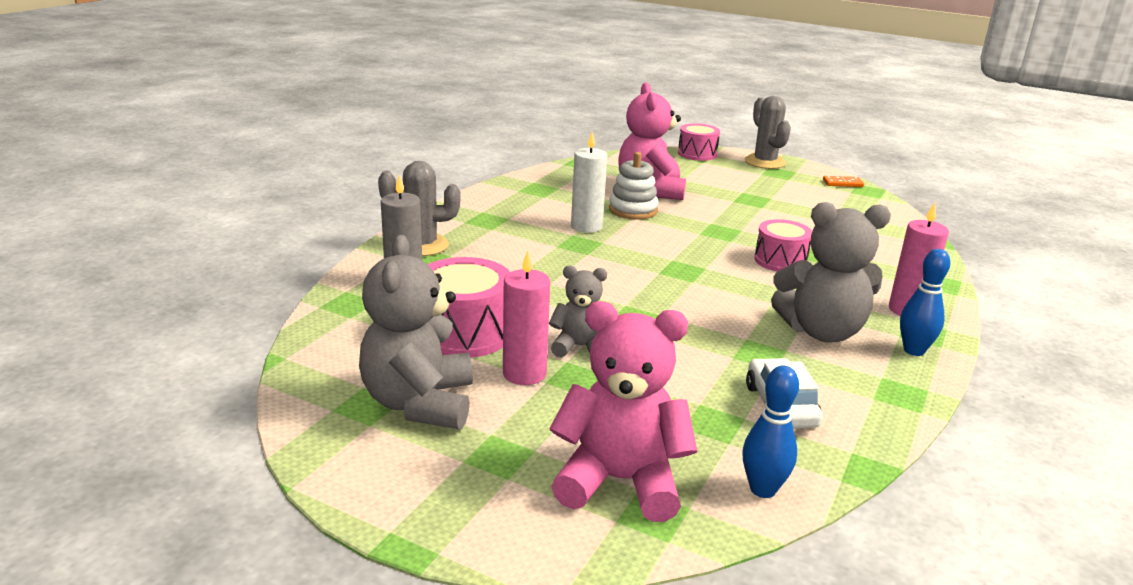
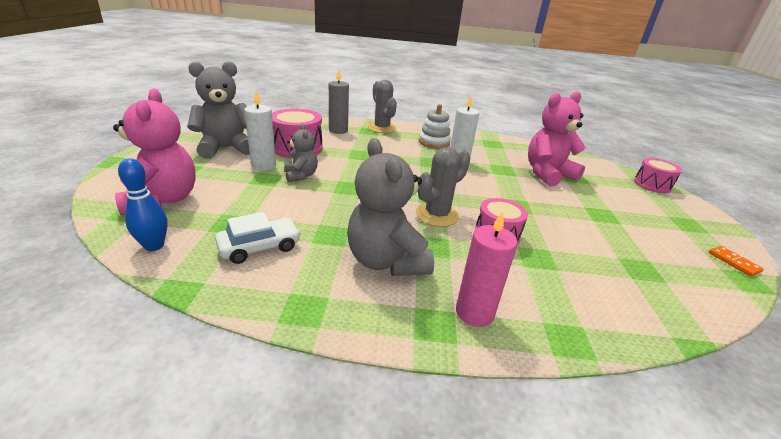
camera: 65 degrees right, 5 degrees up
(524, 374) = (263, 166): pink candle -> white candle
(633, 210) = (505, 172): white stacking toy -> white stacking toy (434, 142)
(764, 162) = (698, 215): grey cactus -> grey cactus (437, 215)
(914, 350) = (390, 317): blue bowling pin -> none

